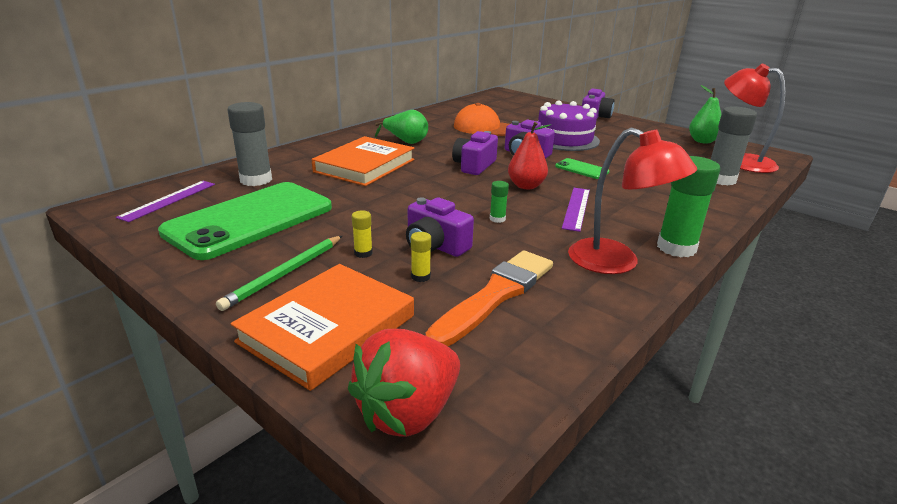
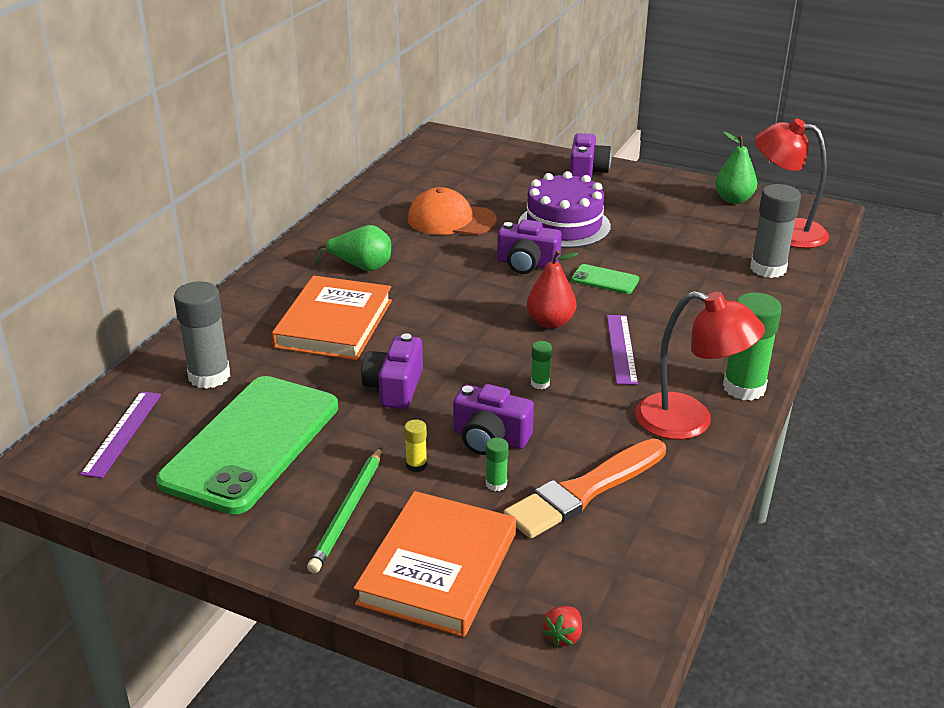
camera: 15 degrees left, 5 degrees up
(408, 412) = (563, 636): red strawberry -> red strawberry, size x0.43
(420, 276) = (496, 484): yellow glue stick -> green glue stick
(474, 166) = (472, 298): purple camera -> purple camera (394, 387)
(495, 295) = (584, 491): orange brush -> orange brush turned 150 degrees counterclockwise

